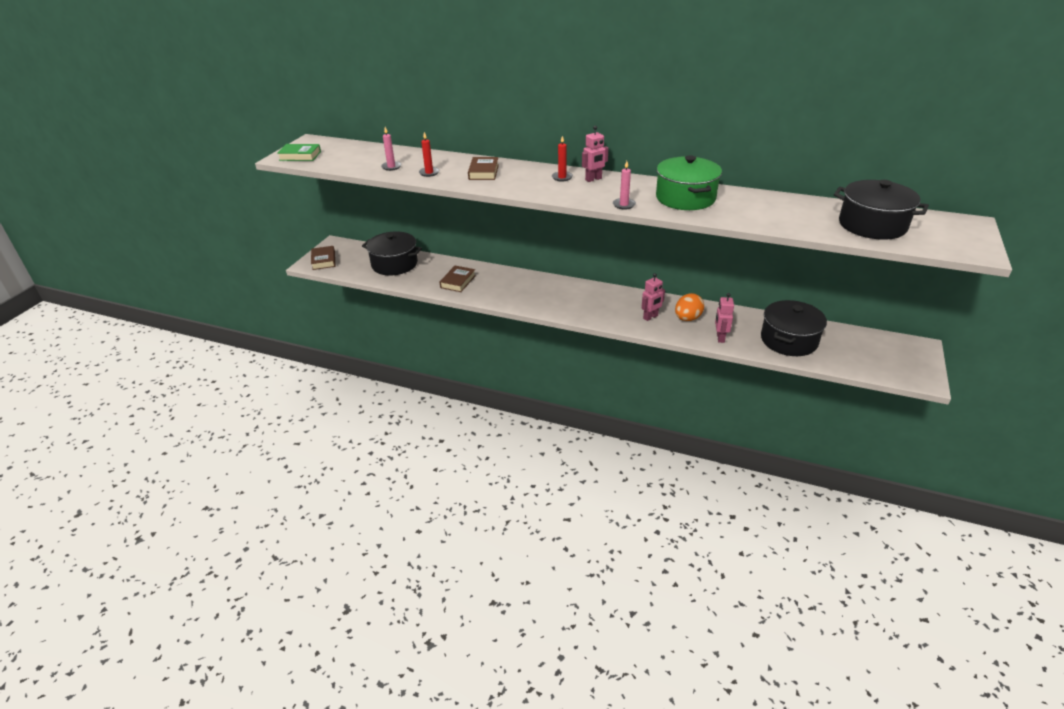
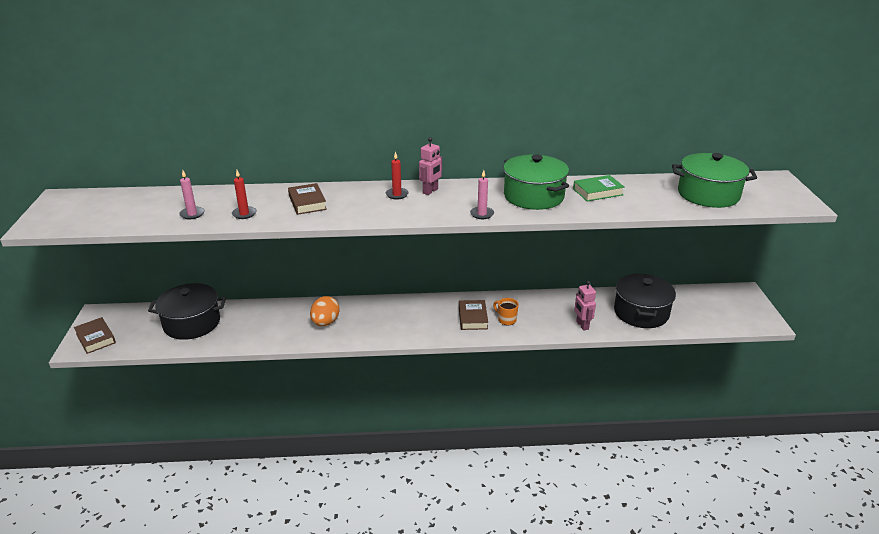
camera: 25 degrees left, 5 degrees down
(300, 156) = (60, 219): green book -> green book (597, 192)
(458, 281) = (281, 327): brown book -> brown book (472, 318)
(650, 317) = (506, 319): pink robot -> orange mug
(687, 318) = (541, 312): orange egg -> orange egg (325, 322)
(872, 225) = (708, 194): black pot -> green pot

